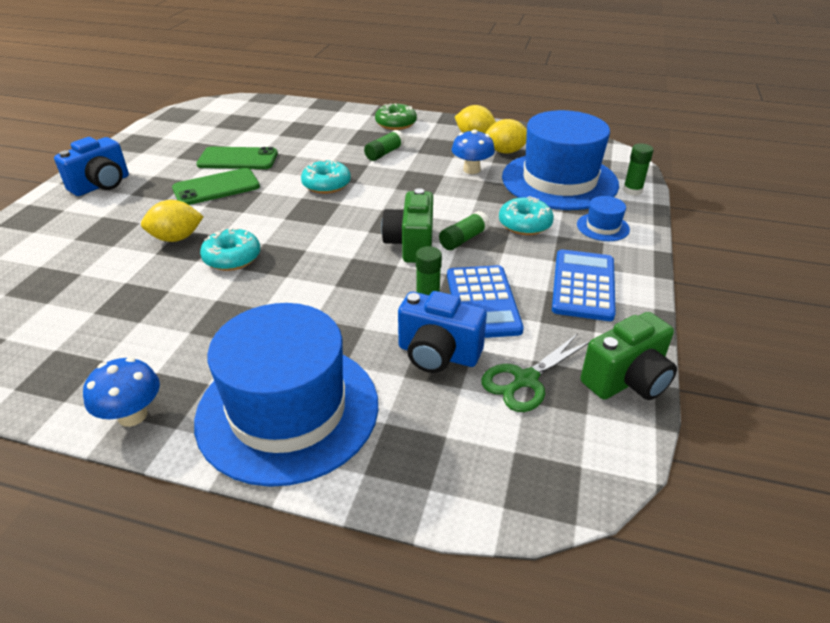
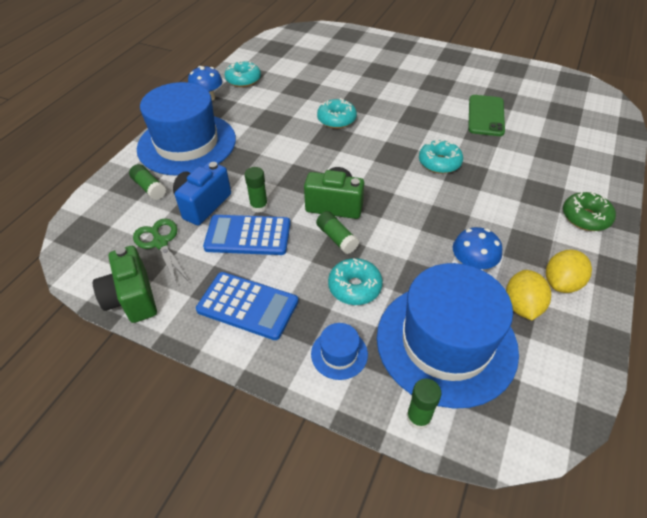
camera: 100 degrees right, 10 degrees up
(78, 376) = (243, 80): none -> turquoise donut
(102, 185) = (440, 62): blue camera -> none
(176, 238) = (365, 97): yellow lemon -> none
(216, 187) = (436, 108): green phone -> none
(384, 153) = (506, 203): green glue stick -> green glue stick (149, 188)

